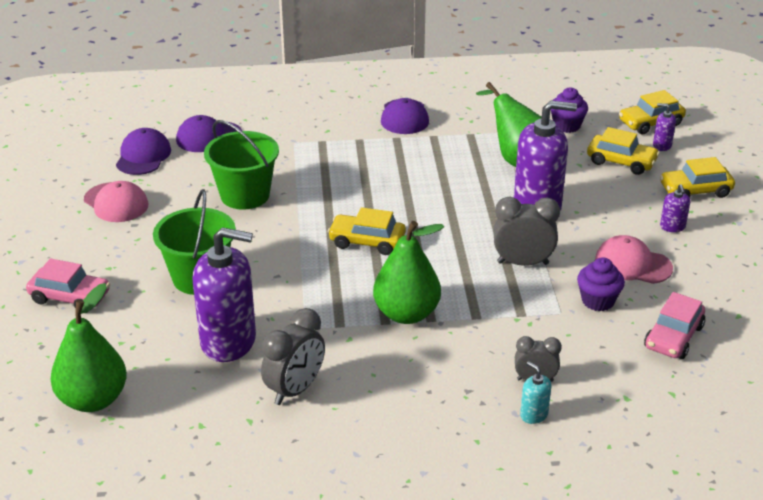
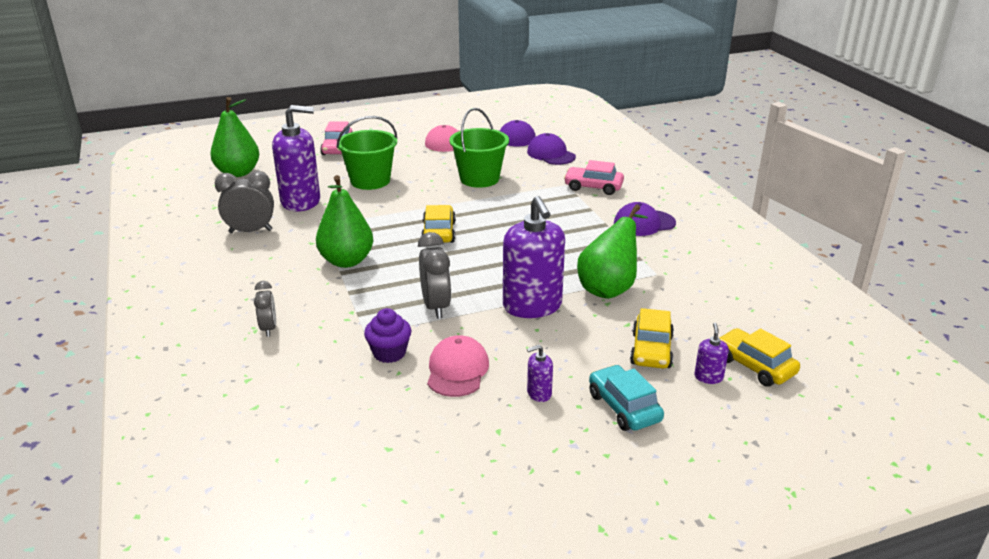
camera: 75 degrees right, 5 degrees down
(228, 341) = (301, 201): purple soap dispenser -> purple soap dispenser turned 90 degrees counterclockwise
(295, 390) = (250, 231): grey clock -> grey clock turned 150 degrees clockwise
(534, 414) = (224, 332): turquoise soap dispenser -> none
(566, 126) = (700, 310): purple cupcake -> none
(673, 337) = (342, 403): pink car -> pink car (593, 187)
(695, 191) = (624, 407): yellow car -> turquoise car

